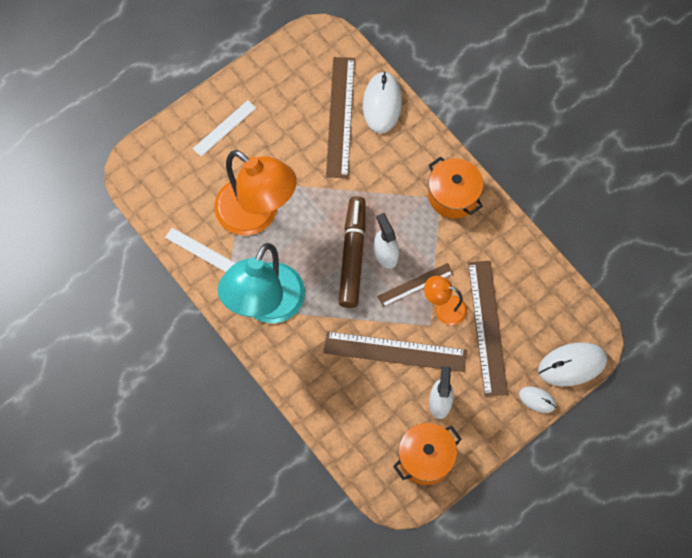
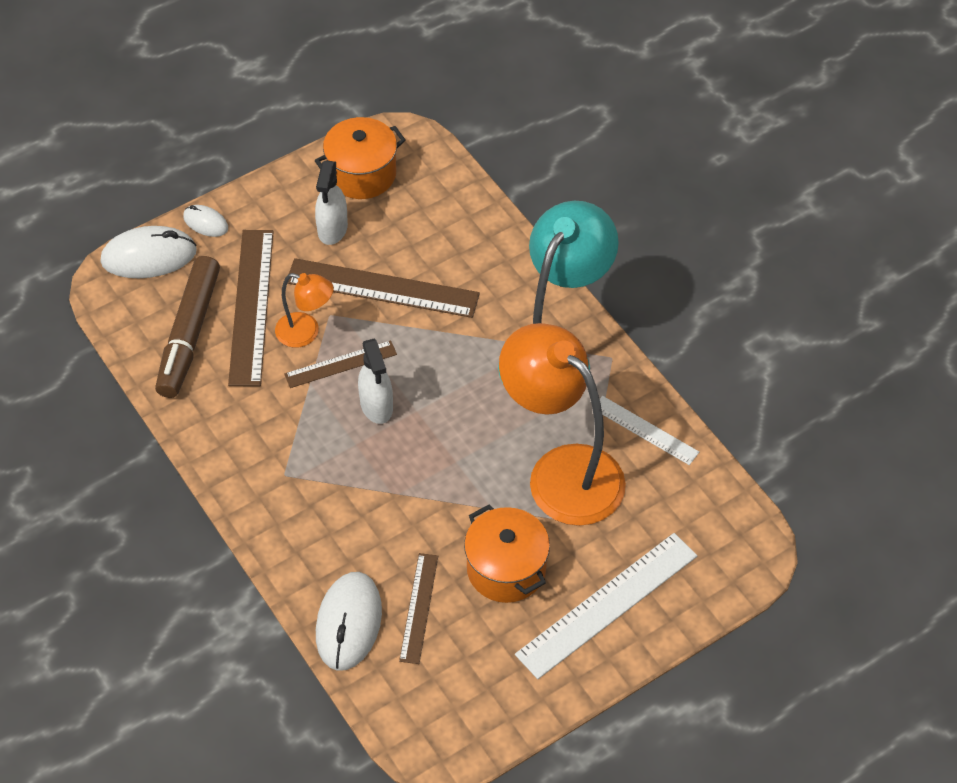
camera: 175 degrees left, 15 degrees down
(224, 128) = (607, 604): white ruler -> white ruler, size x1.75
(340, 117) = (418, 608): brown ruler -> brown ruler, size x0.57
(352, 255) = (424, 408): brown marker -> brown marker (189, 334)
(453, 196) = (263, 476): orange pot -> orange pot (506, 569)

